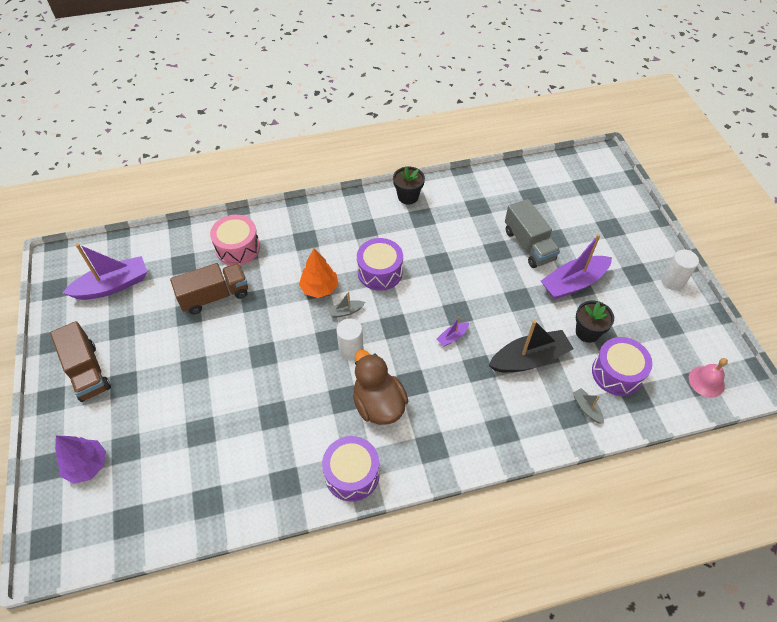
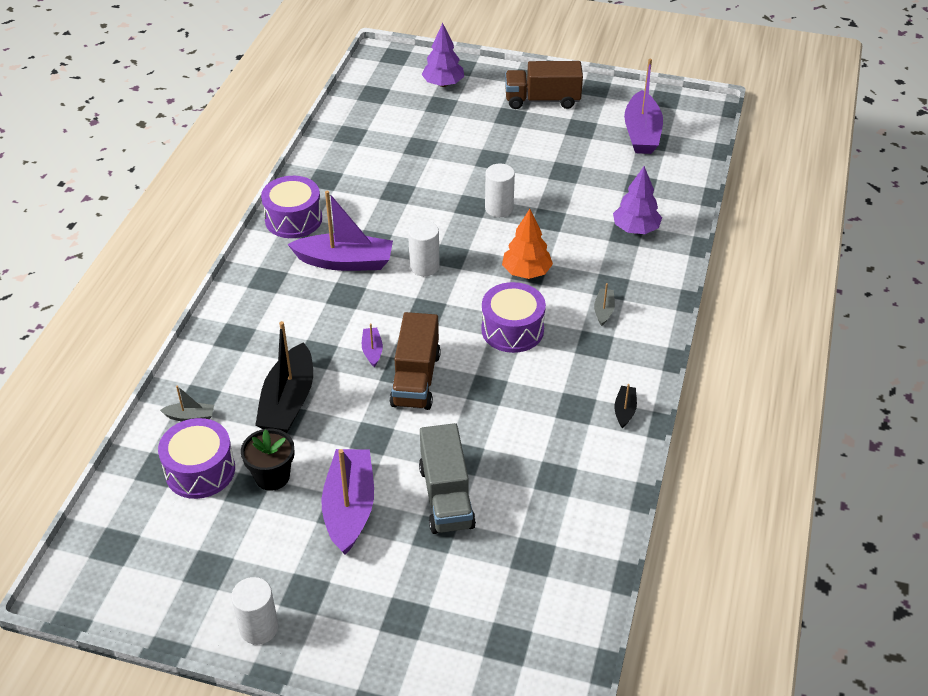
camera: 120 degrees right, 10 degrees down
(215, 296) = (575, 194): brown truck -> brown truck (416, 379)
(238, 248) = (635, 229): pink drum -> purple tree
(257, 335) = (499, 208): none -> white cylinder
(346, 311) = (477, 281): grey boat -> grey boat (603, 311)
(378, 404) = (345, 262): brown duck -> purple boat
(408, 196) = (624, 410): black flower pot -> black boat
(529, 245) = (446, 496): grey truck -> grey truck turned 105 degrees counterclockwise
(706, 381) = (109, 552): pink bell -> none

